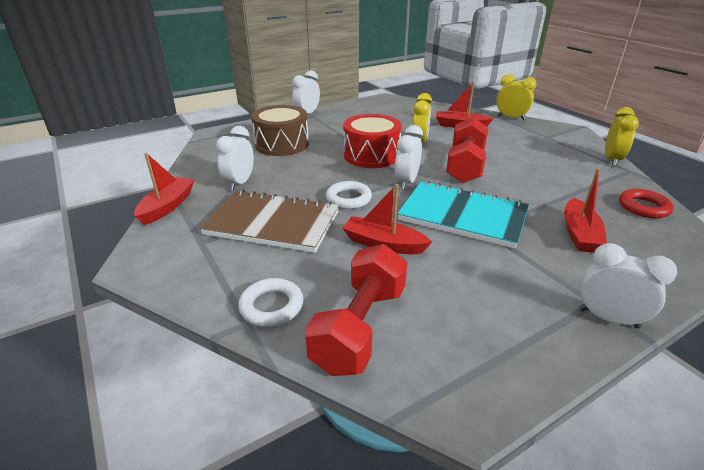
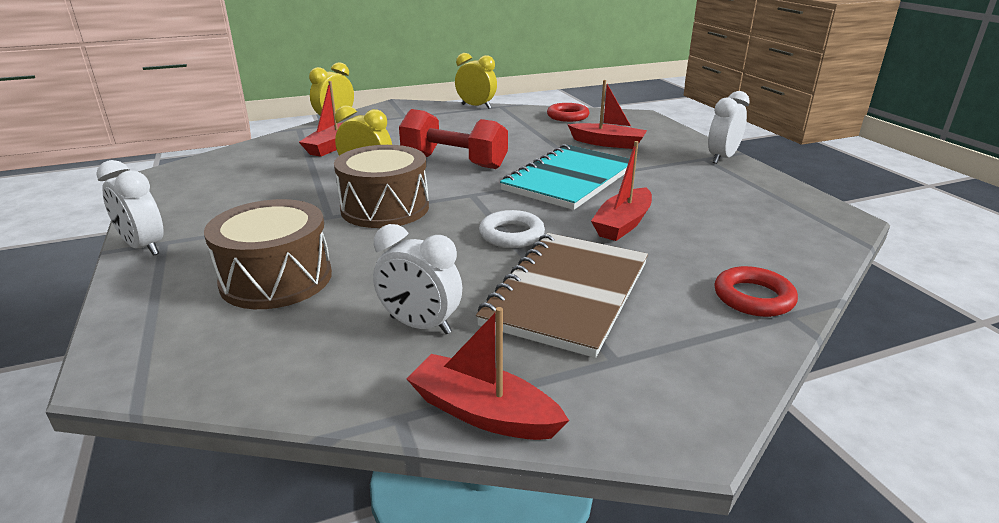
camera: 80 degrees left, 5 degrees down
(271, 306) = (753, 297): white ring -> red ring
(360, 327) = (769, 249): red dumbbell -> none
(371, 155) = (385, 208): red drum -> brown drum
(406, 182) = (480, 196): white clock -> none

